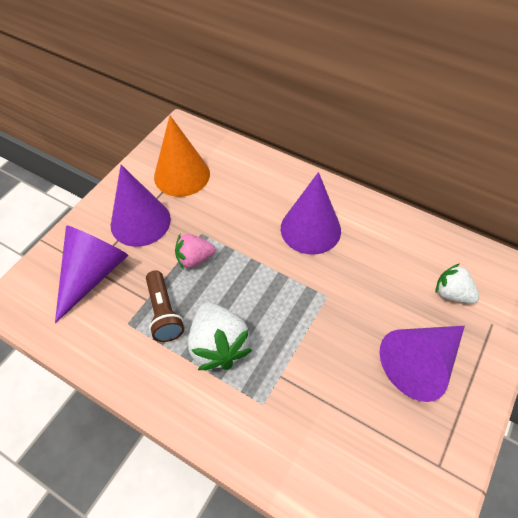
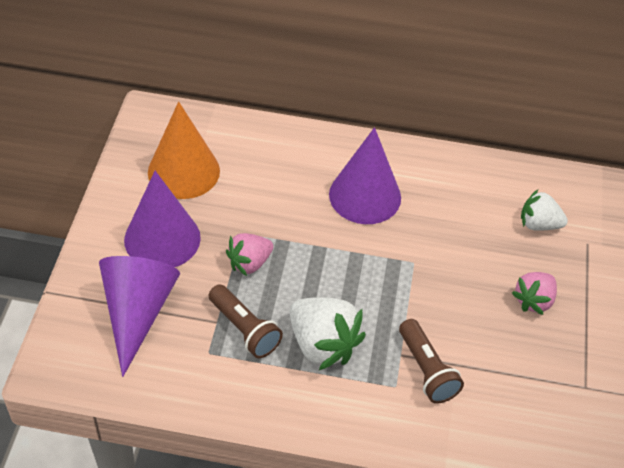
camera: 25 degrees left, 5 degrees down
(296, 398) = (426, 370): none -> brown flashlight
(420, 363) = (533, 300): purple cone -> pink strawberry

